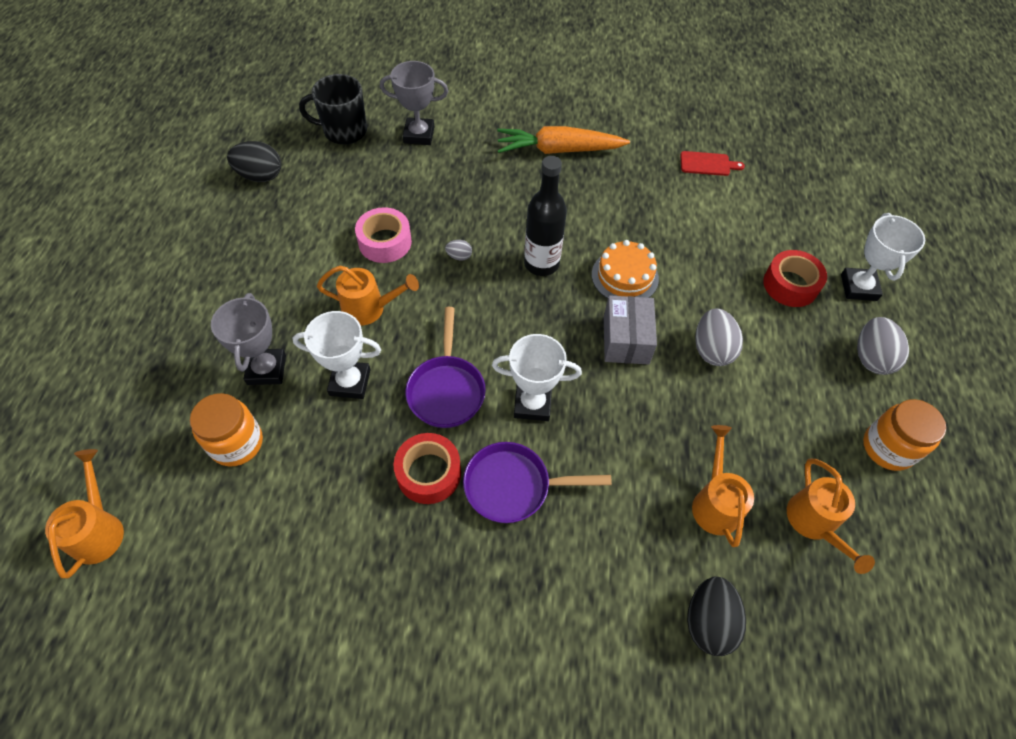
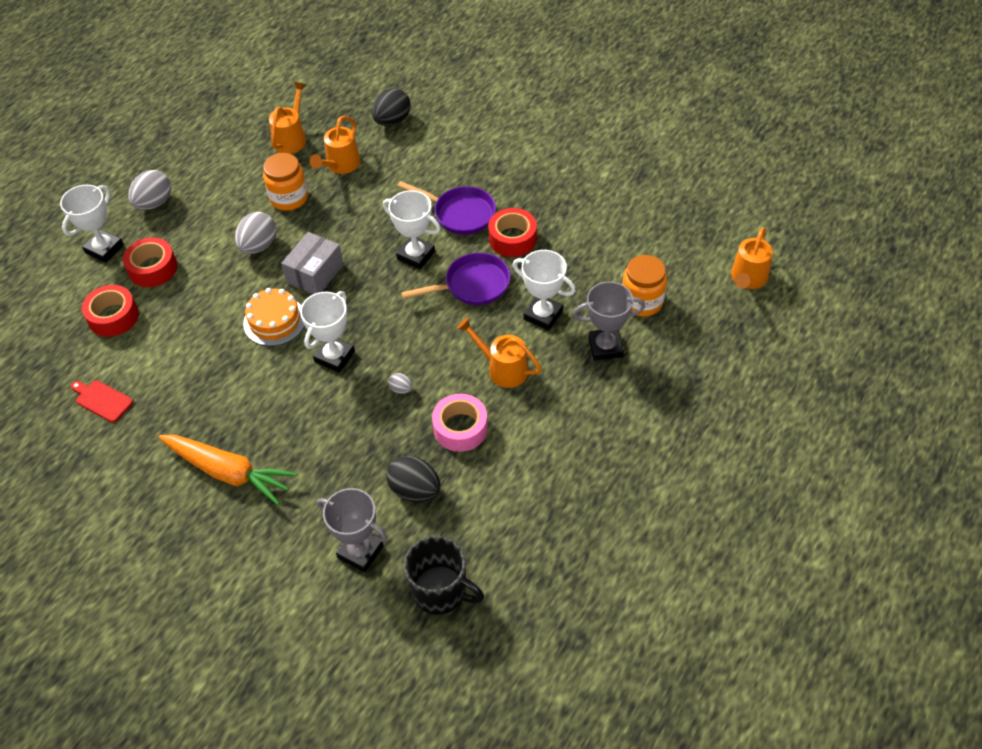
camera: 150 degrees left, 5 degrees down
(260, 176) = (556, 558): black egg -> black egg (415, 490)
(266, 369) = (605, 347): grey trophy -> grey trophy turned 60 degrees clockwise
(446, 390) = (472, 285): purple pan -> purple pan turned 45 degrees clockwise
(541, 264) = (334, 356): black bottle -> white trophy
(774, 228) = (113, 317): none -> red tape
(888, 448) = (206, 155): orange jar -> orange jar (289, 198)

